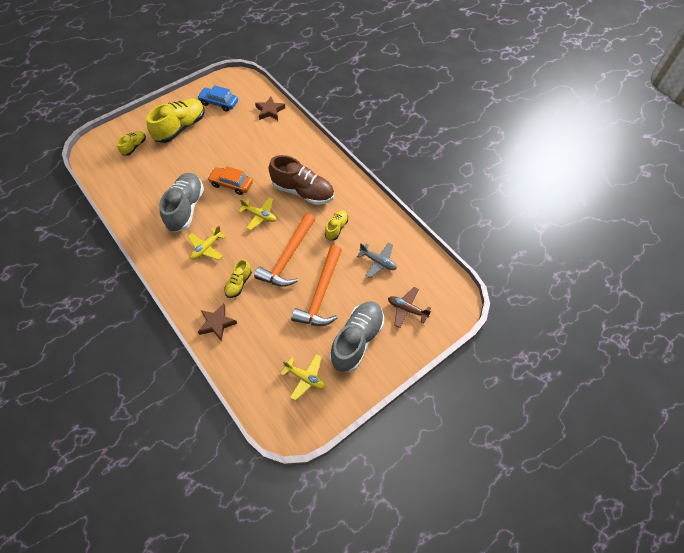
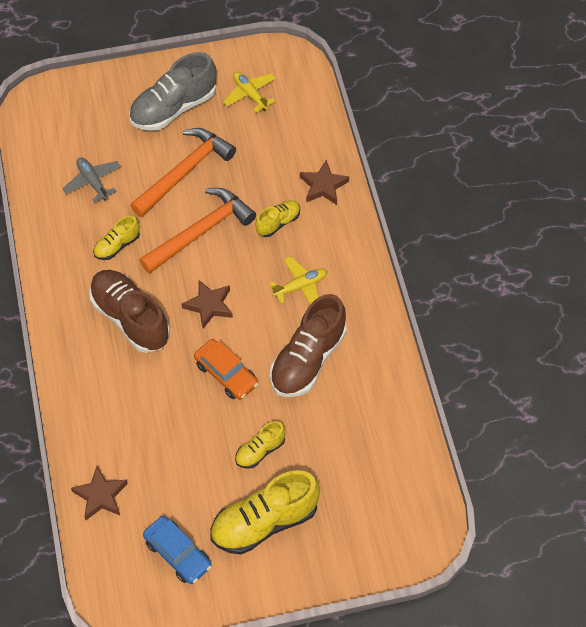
camera: 155 degrees left, 0 degrees up
(134, 146) = (353, 513): yellow shoe -> yellow shoe (260, 451)
(186, 208) = (308, 359): grey shoe -> brown shoe
(260, 215) = (209, 305): yellow plane -> brown star
(407, 309) = (97, 117): brown plane -> none

